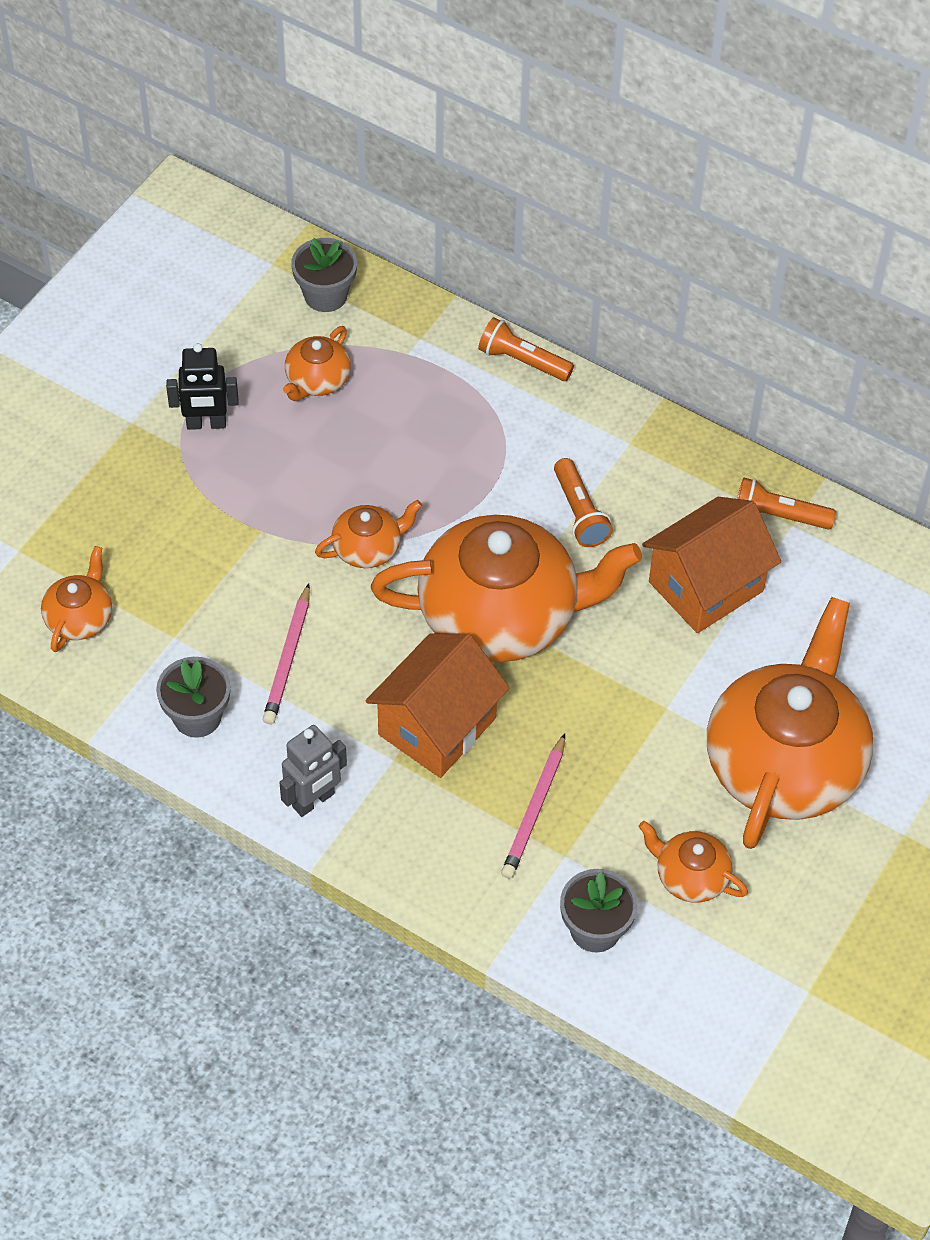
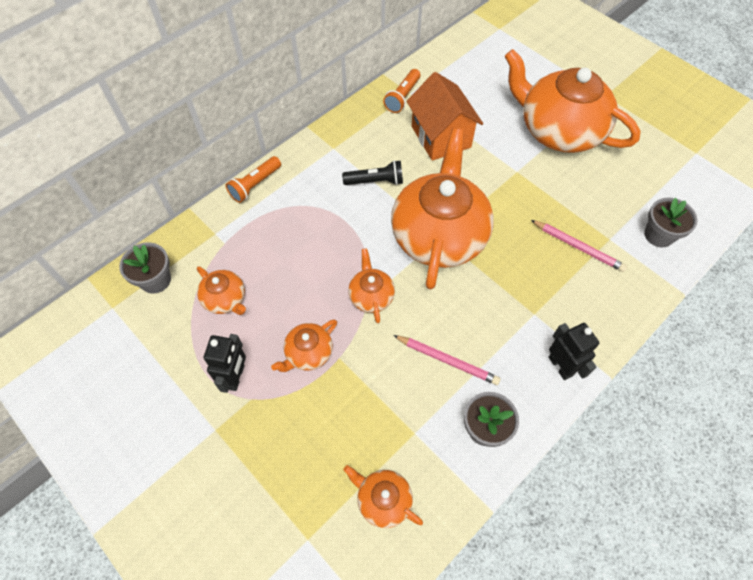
camera: 75 degrees left, 5 degrees up
(314, 801) = (560, 366): grey robot -> black robot
(437, 726) = (513, 285): orange house -> none
(579, 512) = (375, 181): orange flashlight -> black flashlight
(690, 876) = (626, 185): orange teapot -> orange teapot (308, 353)

